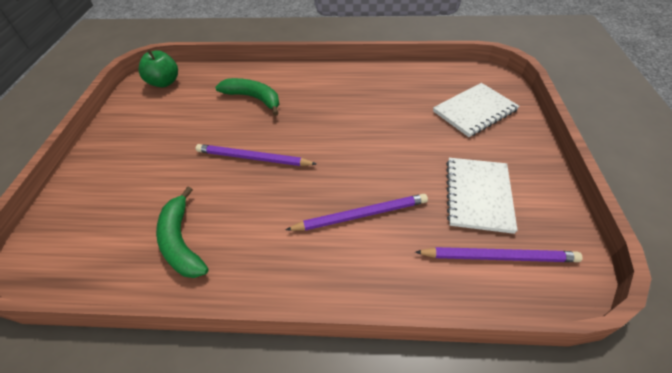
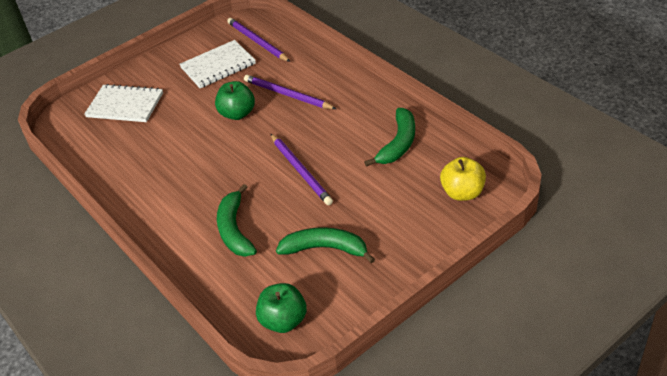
camera: 130 degrees left, 5 degrees down
(74, 234) = (462, 193): none -> yellow apple
(173, 125) = (325, 248): none -> green banana
(376, 165) = (237, 114): none -> green apple

